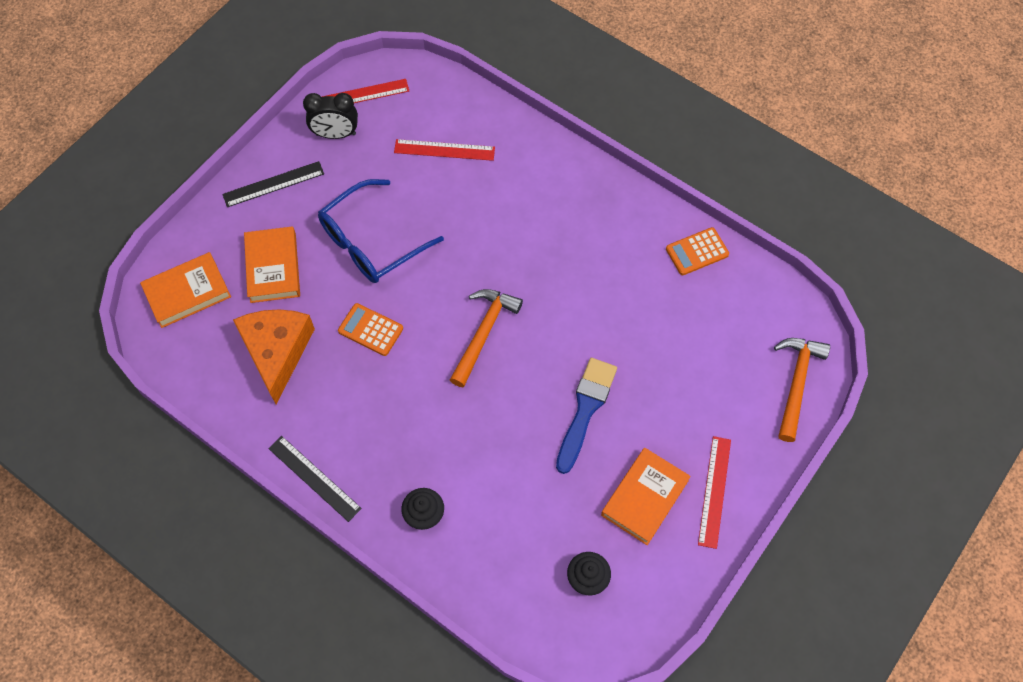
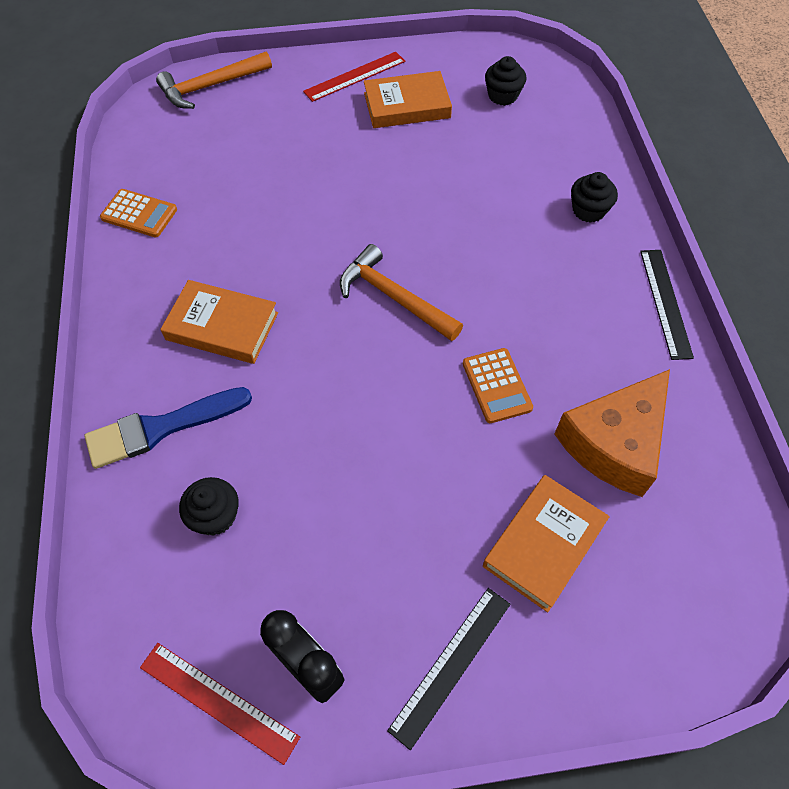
camera: 135 degrees left, 5 degrees down
(187, 292) = (674, 603): orange book -> orange book (222, 326)
(273, 184) = (451, 665): black ruler -> black ruler turned 75 degrees counterclockwise
(371, 242) = (407, 477): blue glasses -> none
(444, 150) = (215, 516): red ruler -> black cupcake
(483, 333) = (394, 297): orange hammer -> orange hammer turned 60 degrees clockwise
(585, 409) = (380, 181): blue brush -> blue brush (161, 428)

